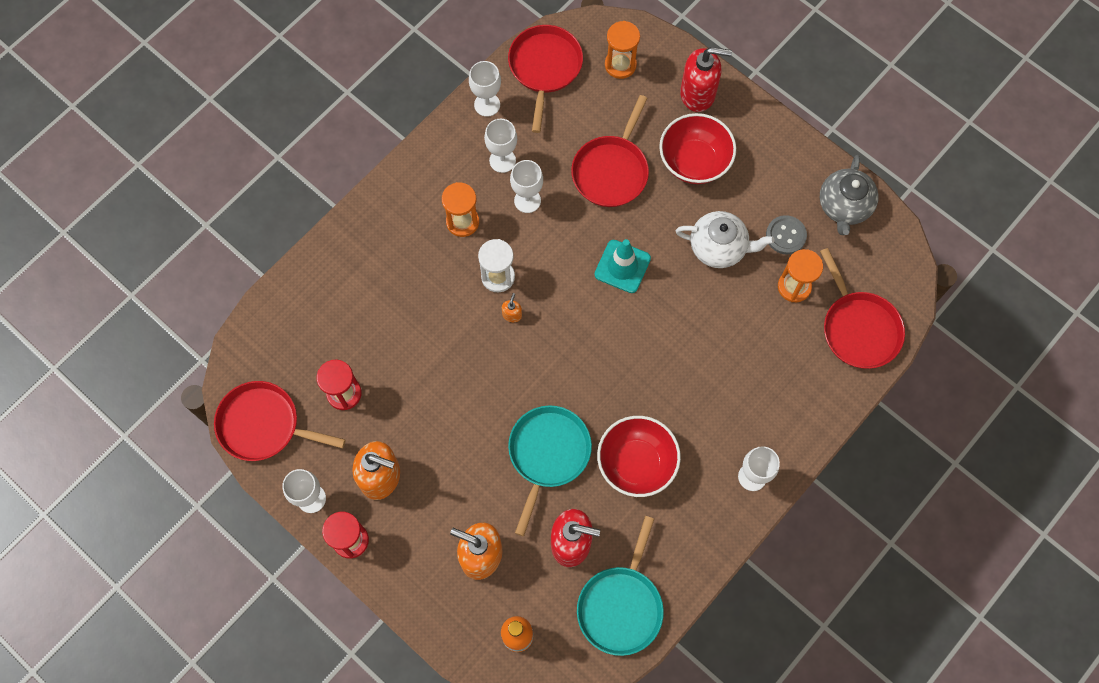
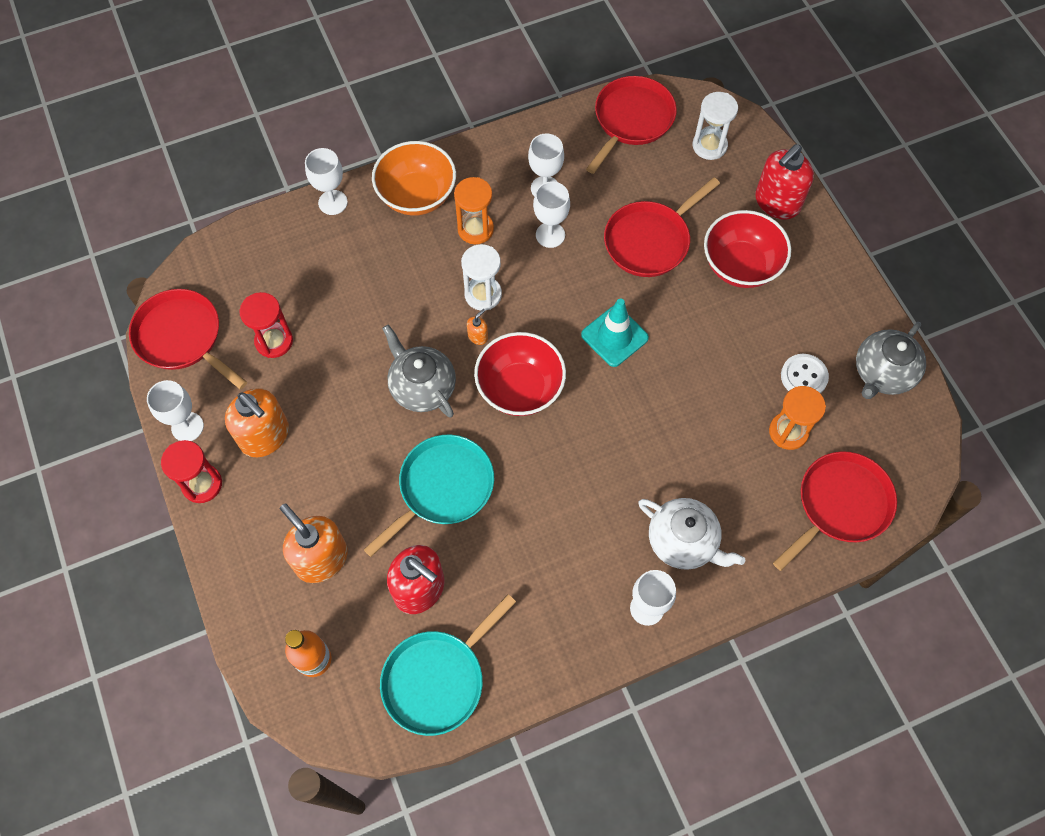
camera: 25 degrees right, 5 degrees down
(397, 213) = (417, 195): none -> orange bowl
(487, 104) = (556, 132): white goblet -> white goblet (333, 202)
(488, 378) = (422, 387): none -> grey teapot
(620, 65) = (709, 146): orange hourglass -> white hourglass
(636, 463) = (529, 538): red bowl -> red bowl (520, 388)
(698, 94) = (777, 202): red soap dispenser -> red soap dispenser turned 105 degrees clockwise
(719, 247) = (725, 359): white teapot -> white teapot (683, 541)
(785, 235) = (804, 376): grey button -> white button
(859, 328) = (840, 505): red pan -> red pan turned 135 degrees counterclockwise

